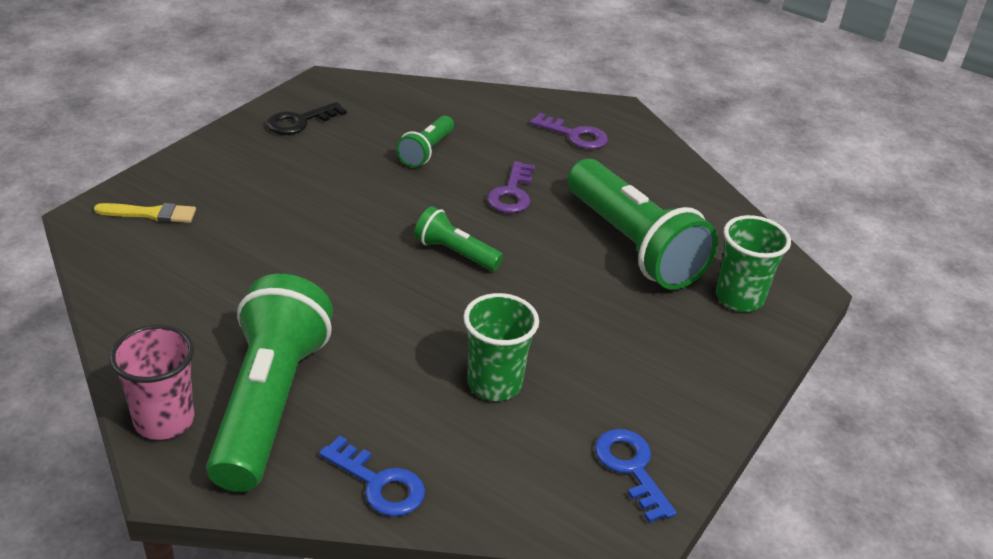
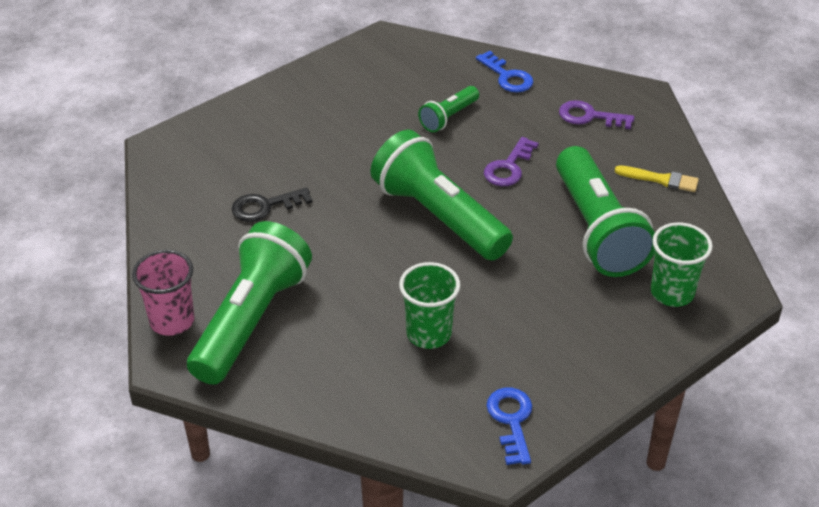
camera: 20 degrees right, 5 degrees up
(151, 214) = (205, 149): yellow brush -> yellow brush (661, 179)
(299, 121) = (349, 76): black key -> black key (265, 206)
(379, 483) = (311, 396): blue key -> blue key (507, 77)
(455, 253) = (439, 216): green flashlight -> green flashlight, size x2.06
(574, 135) = (589, 116): purple key -> purple key turned 150 degrees clockwise

